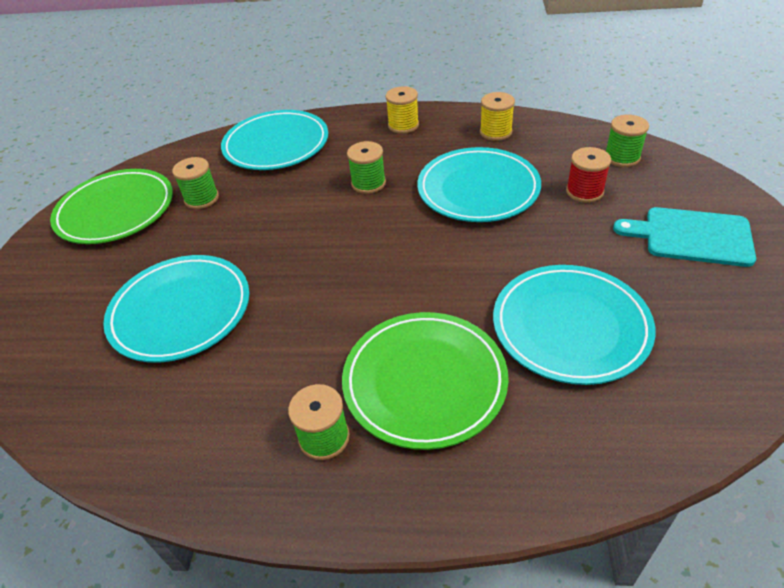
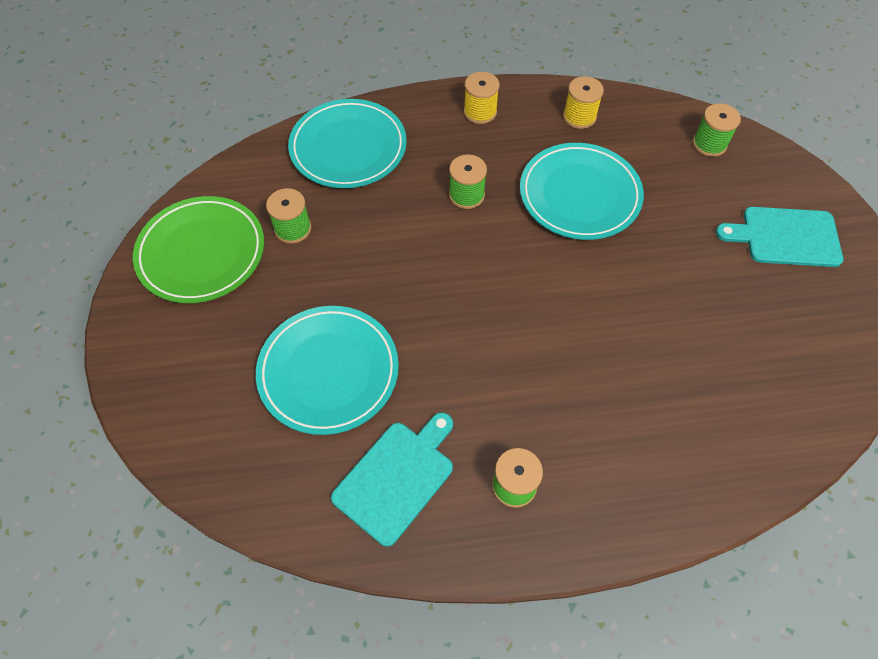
camera: 15 degrees left, 15 degrees up
(204, 413) = (396, 477): none -> turquoise cutting board
(424, 381) = (585, 419): green plate -> none
(570, 327) = (698, 347): turquoise plate -> none
(584, 191) = (682, 190): red spool -> none

